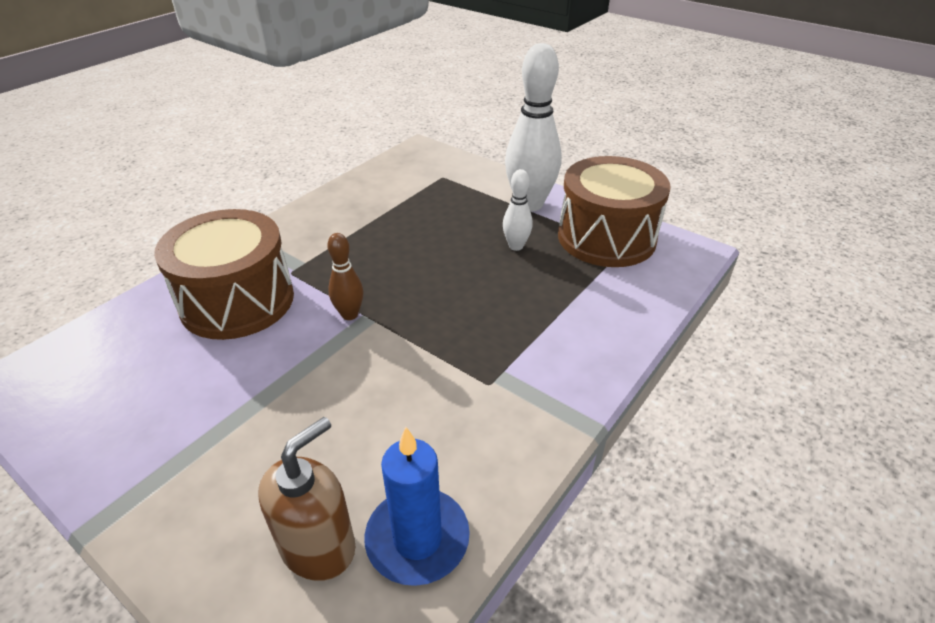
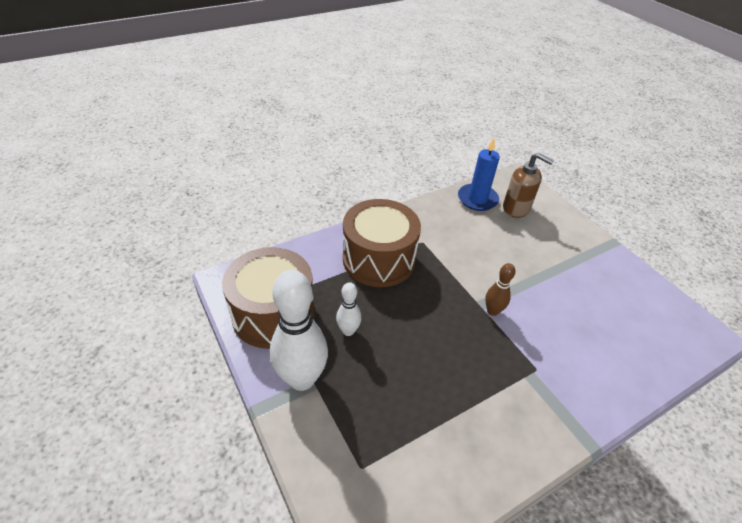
camera: 160 degrees left, 5 degrees up
(237, 301) = (575, 352): brown drum -> brown drum (378, 259)
(318, 546) = (516, 208): brown soap dispenser -> brown soap dispenser turned 120 degrees counterclockwise

